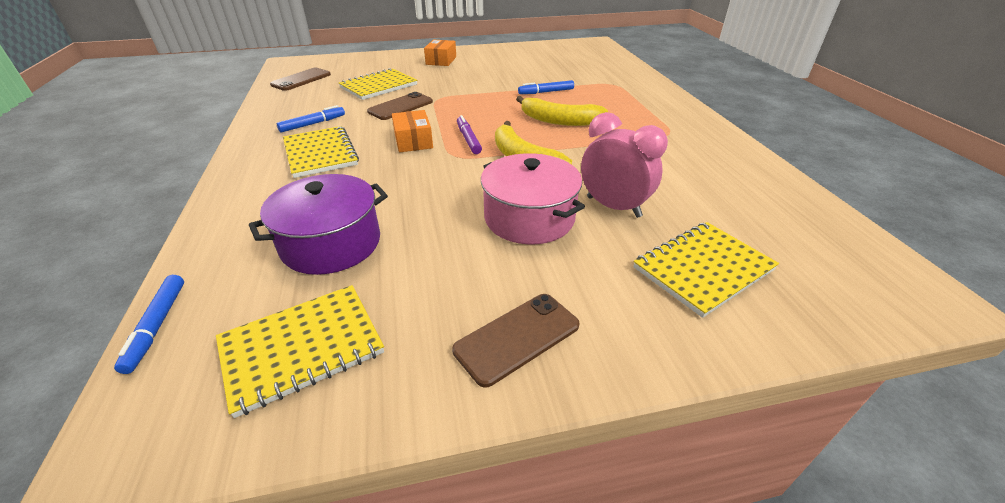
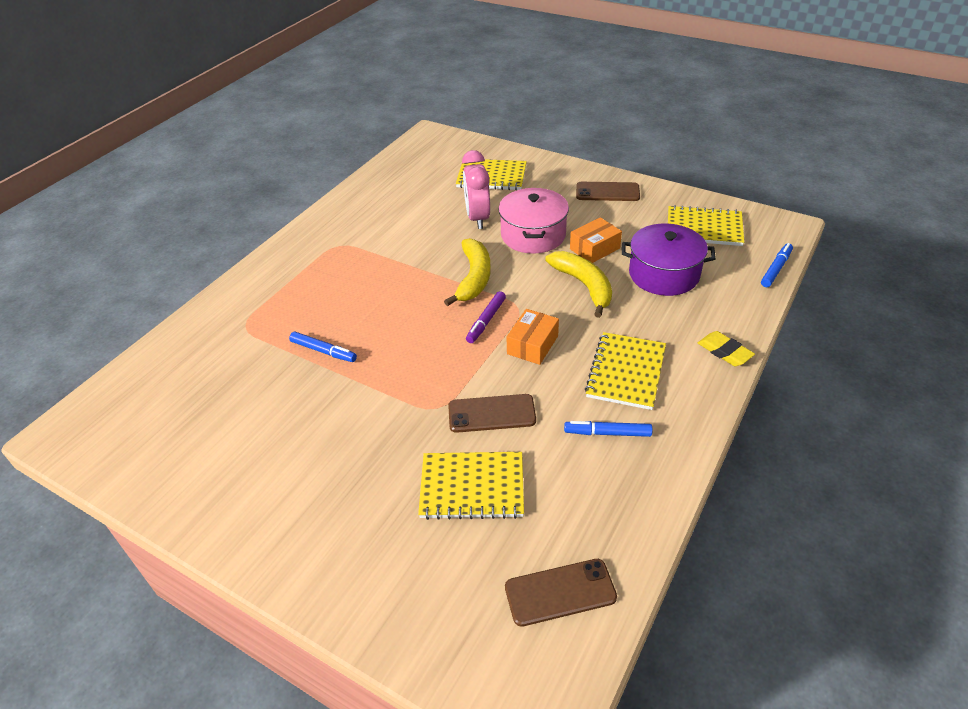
camera: 135 degrees left, 5 degrees up
(228, 198) = (724, 352): none -> yellow eraser
(441, 60) = (314, 522): orange box -> orange box (594, 248)
(559, 121) = (385, 302): yellow banana -> yellow banana (584, 286)

